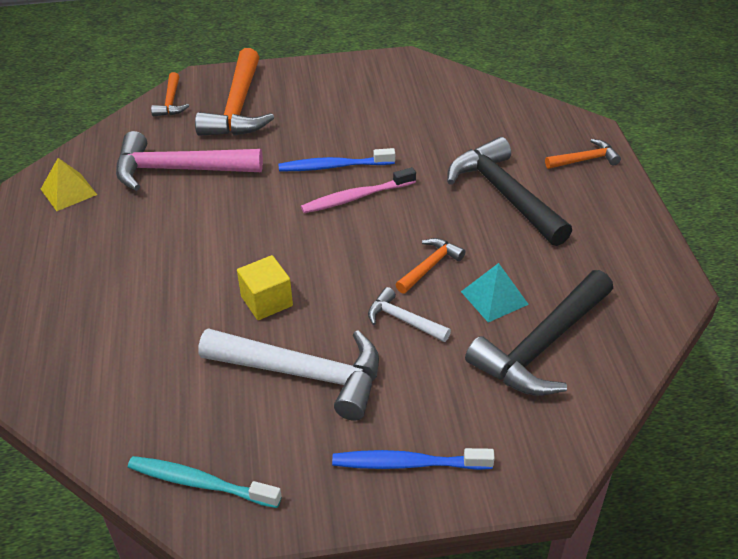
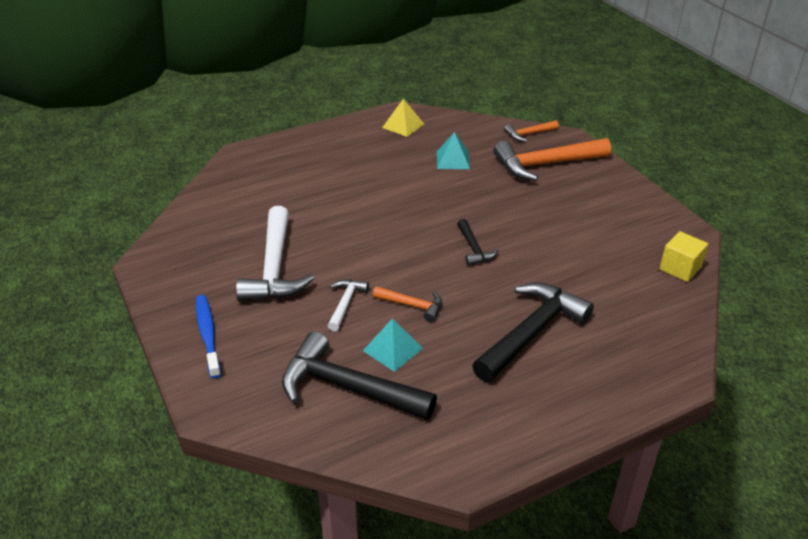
camera: 70 degrees right, 5 degrees down
(178, 170) = (453, 160): pink hammer -> turquoise pyramid
(200, 483) = (173, 249): turquoise toothbrush -> none
(266, 301) = (337, 234): yellow cube -> yellow cube (680, 268)
(334, 166) = (505, 228): blue toothbrush -> none
(356, 197) = (474, 248): pink toothbrush -> black hammer
(585, 160) = (623, 380): orange hammer -> none

